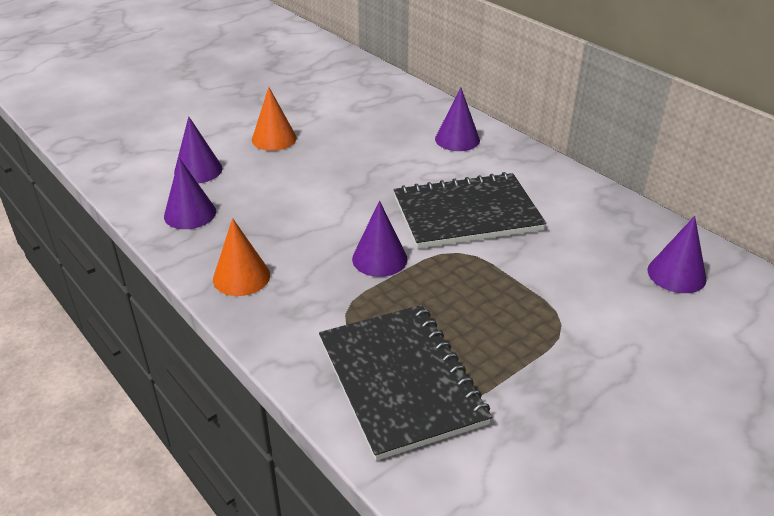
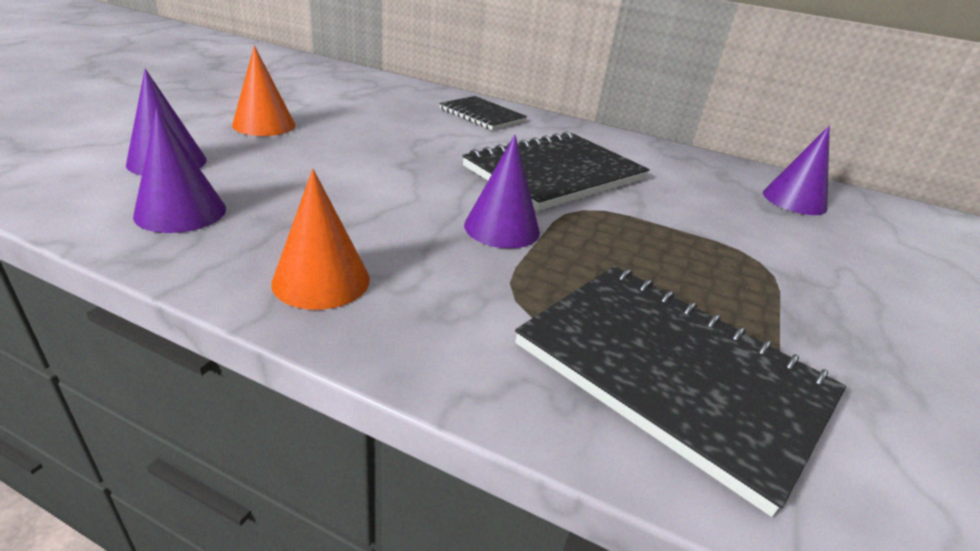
camera: 30 degrees left, 5 degrees down
(457, 139) = (482, 115): purple cone -> black notebook

